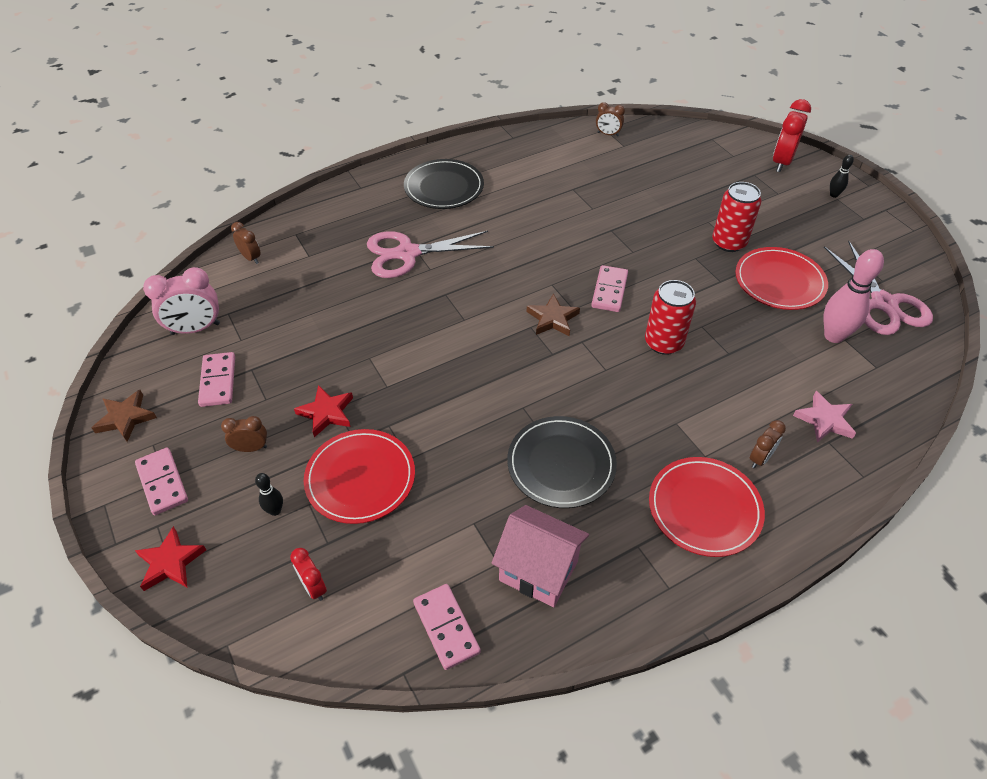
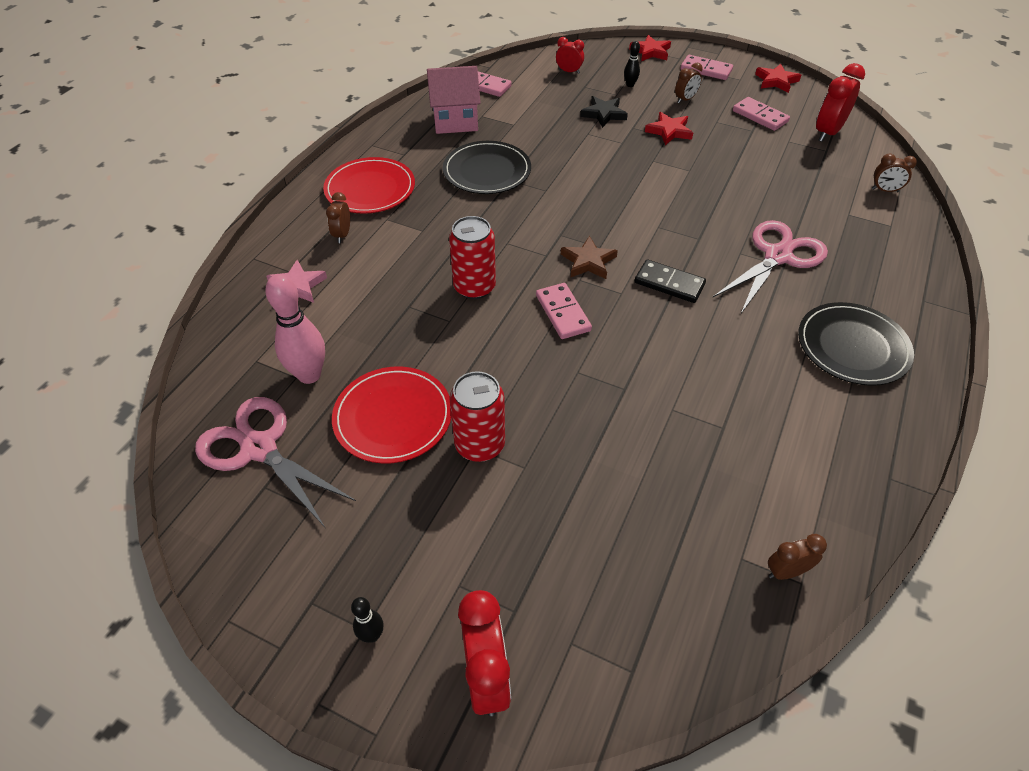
camera: 145 degrees right, 0 degrees up
(125, 418) = (776, 81): brown star -> red star
(195, 329) = (827, 133): pink clock -> red clock
(360, 478) = (603, 114): red plate -> black star
(509, 273) = (669, 283): none -> black domino

